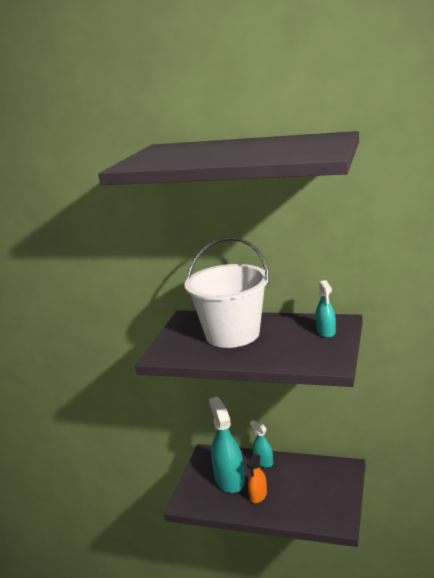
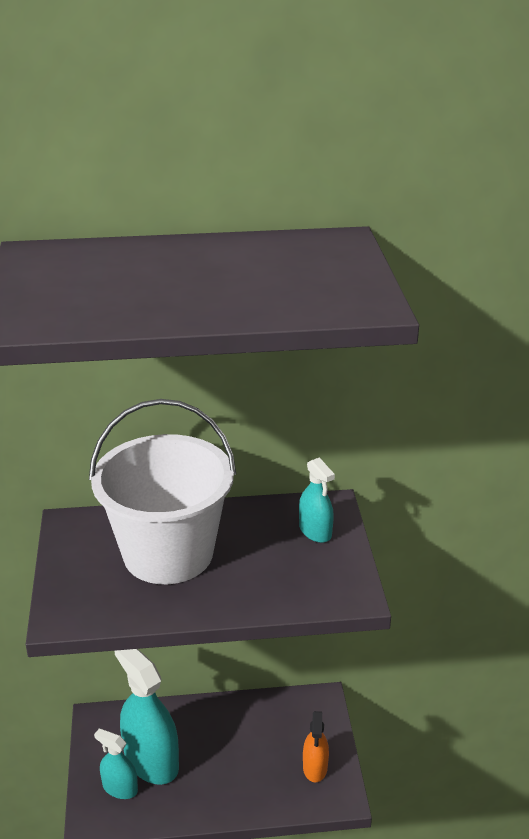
camera: 25 degrees left, 10 degrees up
(258, 495) = (206, 778): orange spray bottle -> orange spray bottle (315, 767)
(263, 461) = (194, 716): turquoise spray bottle -> turquoise spray bottle (120, 788)

